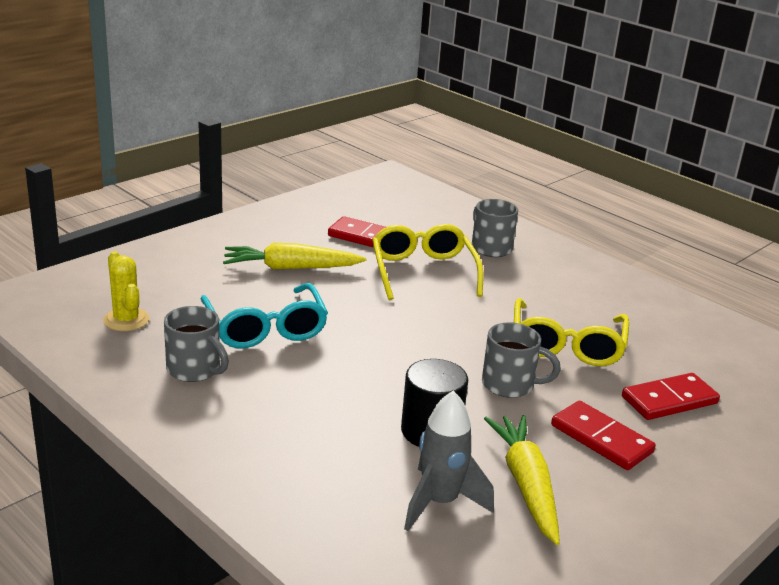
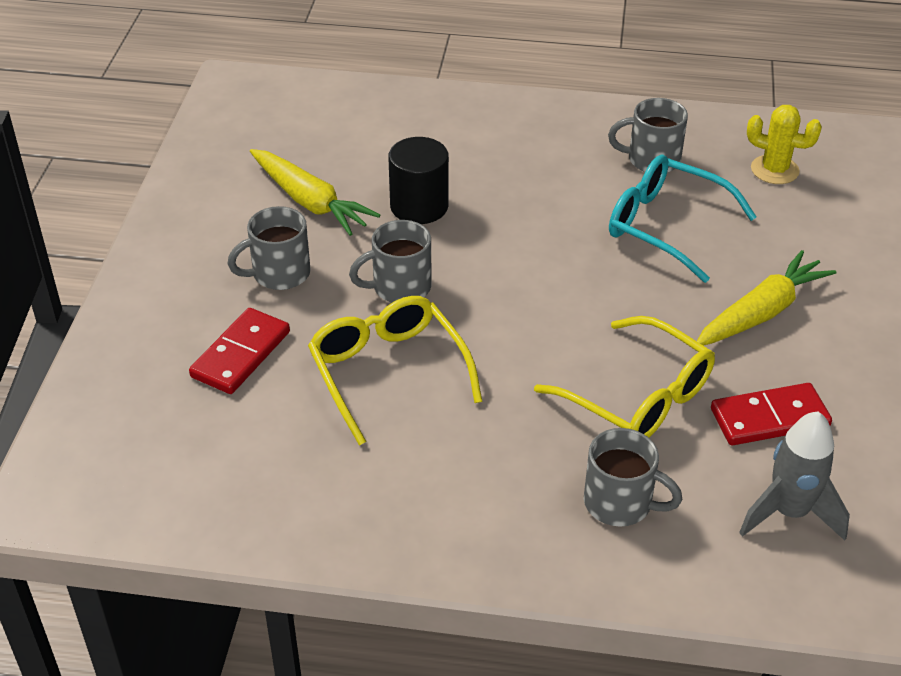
camera: 145 degrees right, 15 degrees up
(439, 502) = (358, 158): grey rocket -> grey rocket (789, 513)
(601, 439) = (279, 274): red domino -> grey mug

